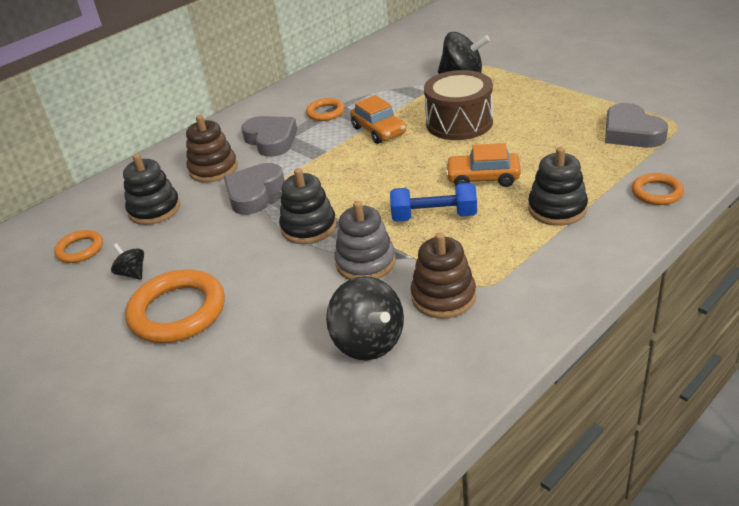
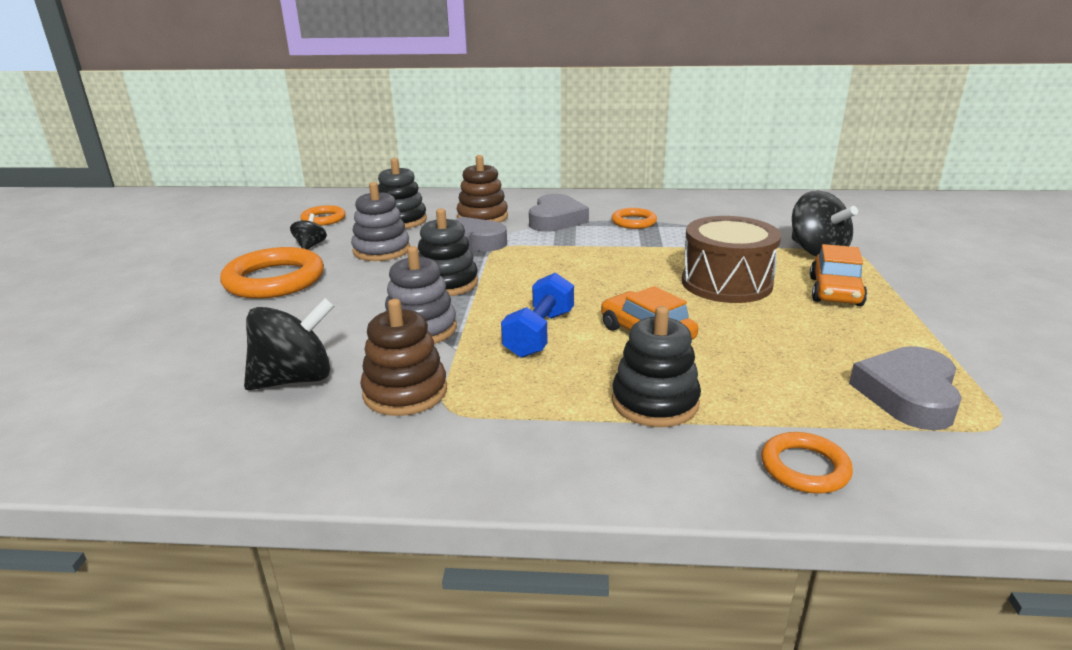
camera: 45 degrees right, 10 degrees down
(202, 238) = (381, 250): none -> grey stacking toy
(368, 342) = (295, 379): black spinning top -> black spinning top turned 135 degrees counterclockwise
(379, 130) = (644, 253): orange car -> orange car (835, 291)
(434, 216) = (539, 334): blue dumbbell -> blue dumbbell turned 60 degrees clockwise

